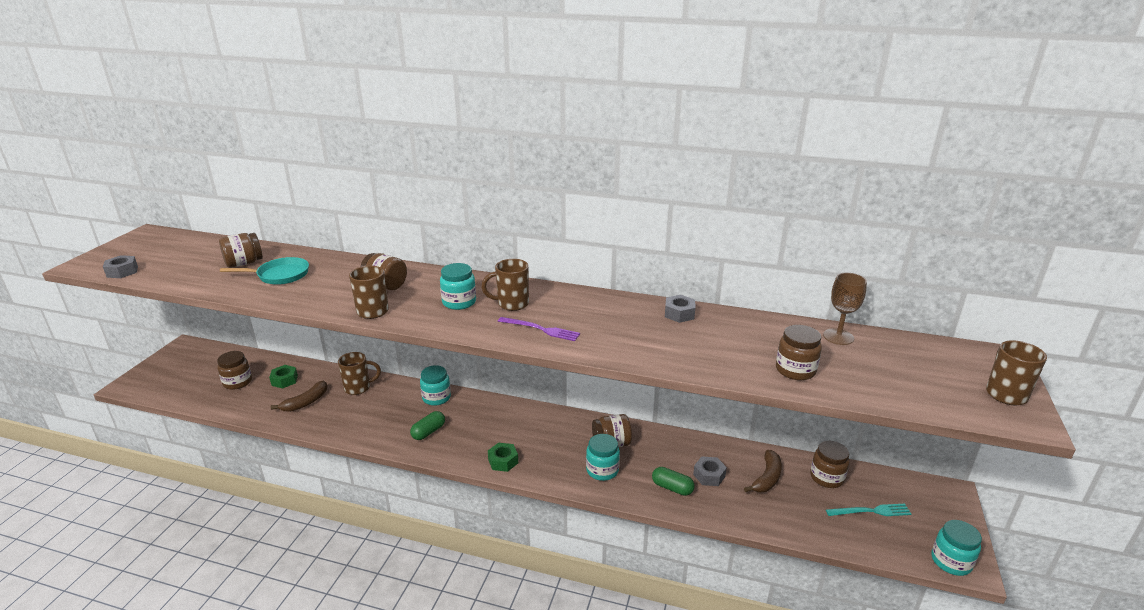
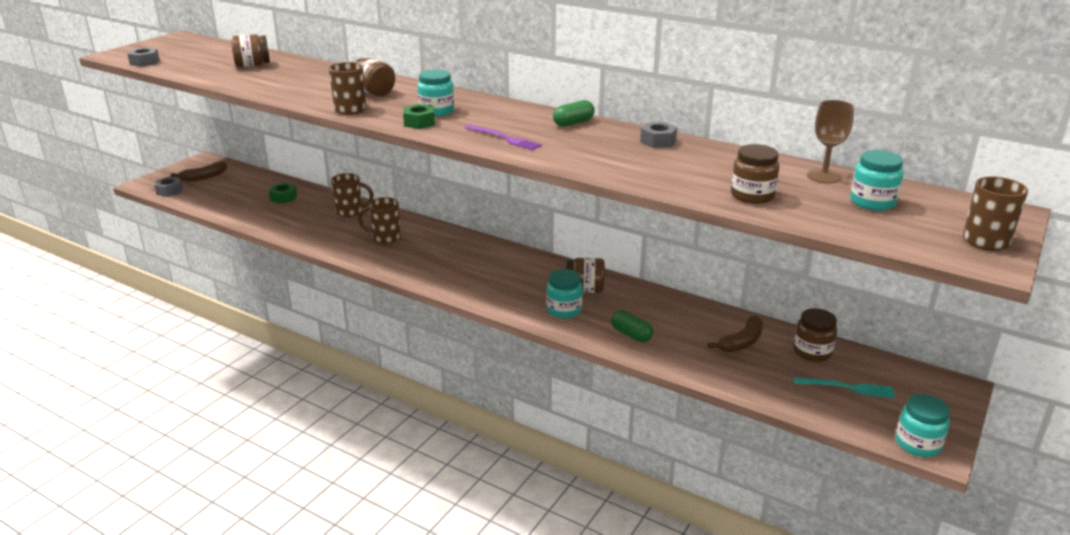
camera: 15 degrees right, 0 degrees up
(237, 382) = (240, 194): brown jar -> none
(280, 275) = (280, 76): turquoise pan -> none
(305, 402) = (296, 217): brown banana -> brown banana (204, 177)
(428, 432) = (403, 255): green capsule -> green capsule (573, 123)
(436, 398) = (422, 229): turquoise jar -> turquoise jar (872, 202)
(503, 461) = (465, 288): green nut -> green nut (419, 122)
(511, 304) = (488, 117): brown mug -> brown mug (385, 238)
(709, 475) = (677, 331): grey nut -> grey nut (169, 191)

